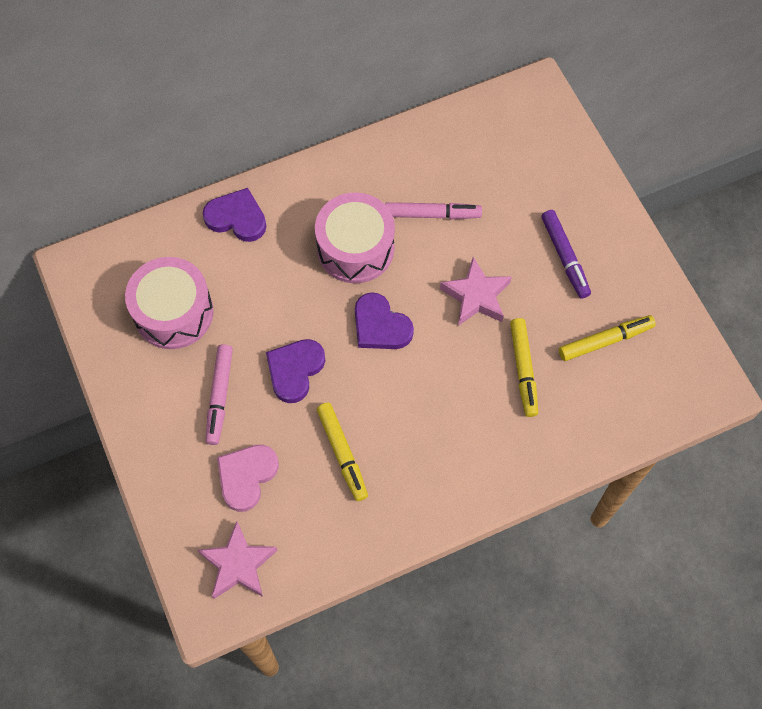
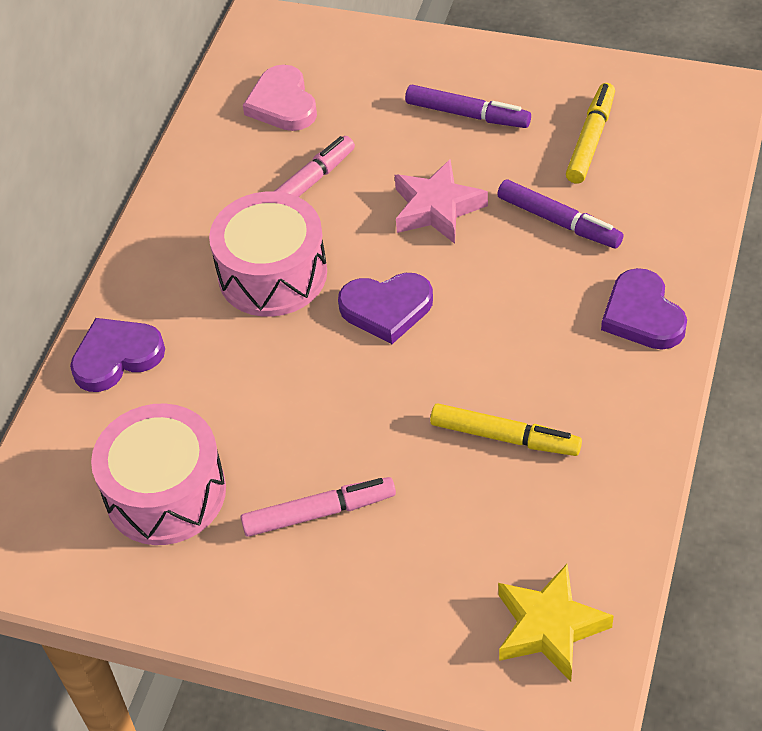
camera: 45 degrees left, 15 degrees down
(219, 397) = (319, 513): pink marker -> pink marker turned 60 degrees counterclockwise
(238, 564) = (549, 627): pink star -> yellow star
(246, 476) = (445, 549): pink heart -> pink heart (282, 104)
(295, 370) = (360, 419): purple heart -> purple heart (642, 315)
(523, 370) = (559, 222): yellow marker -> purple marker

